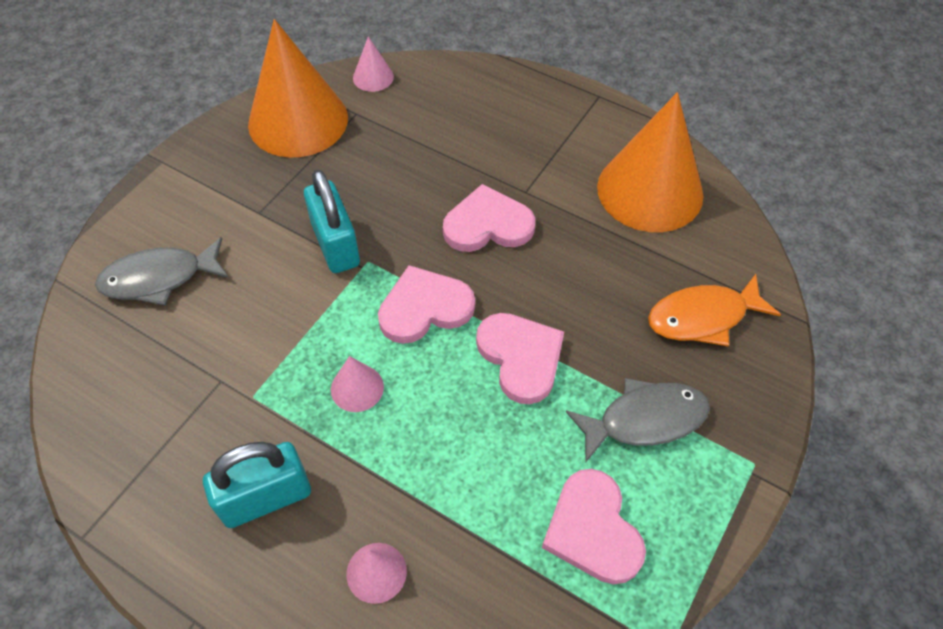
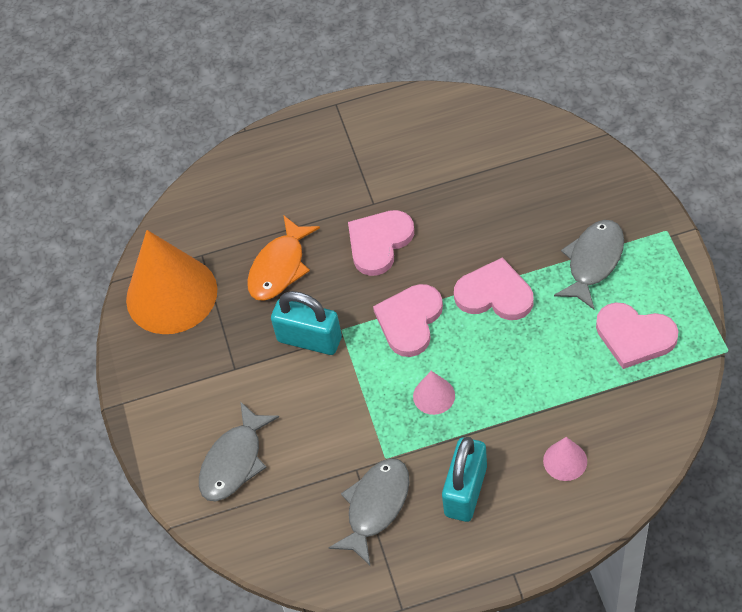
camera: 40 degrees left, 0 degrees up
(188, 427) = (375, 507): none -> grey fish
(373, 77) = (177, 222): pink cone -> none
(650, 190) = (441, 136): orange cone -> none
(703, 317) = (556, 181): orange fish -> orange fish (280, 267)

